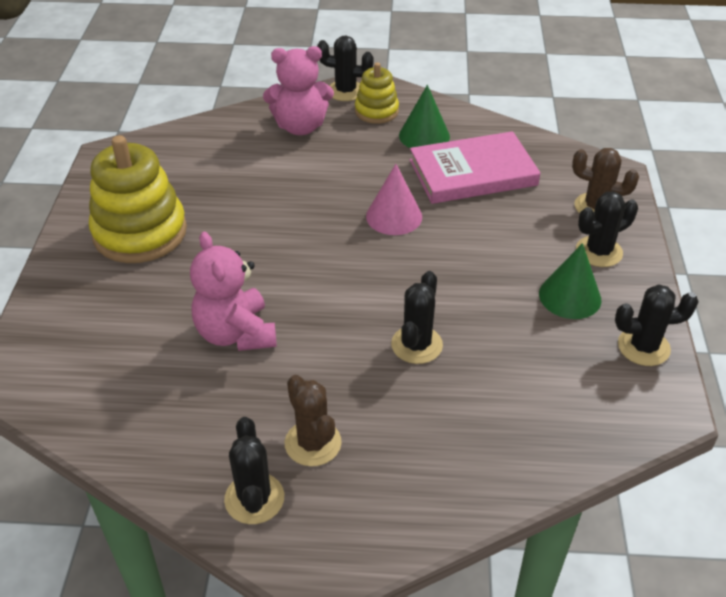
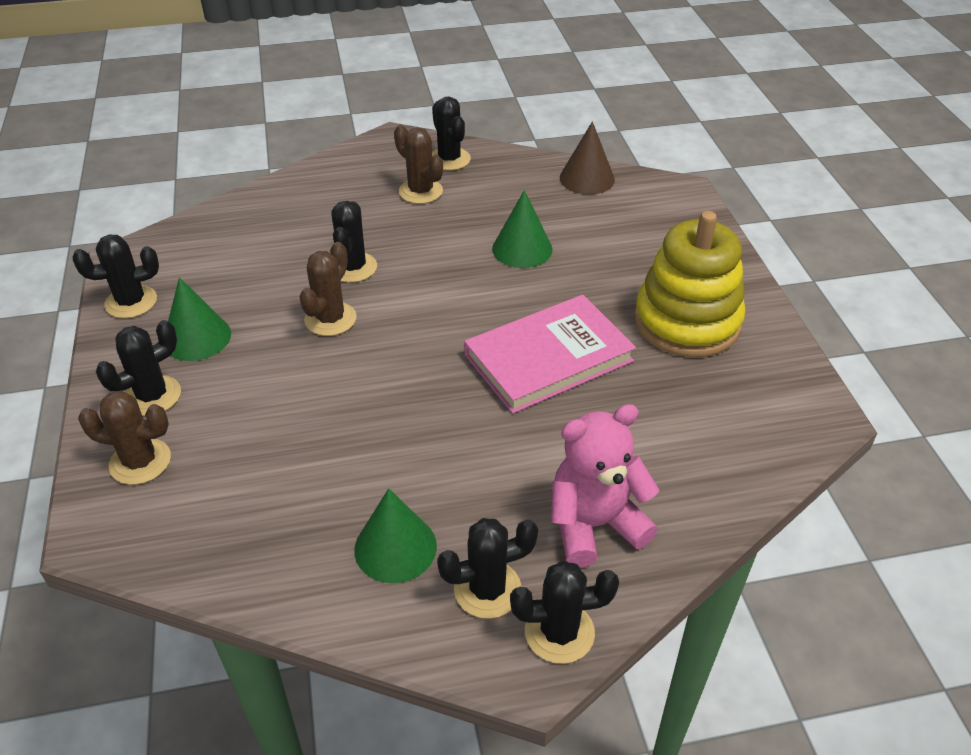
camera: 165 degrees right, 0 degrees up
(102, 421) = (587, 178): none -> brown cone
(236, 333) = (522, 249): pink teddy bear -> green cone
(376, 111) = (487, 589): yellow stacking toy -> black cactus
(394, 216) = (407, 396): pink cone -> none
(446, 292) = (330, 319): none -> brown cactus
(472, 173) = (312, 487): pink book -> pink book (548, 358)

